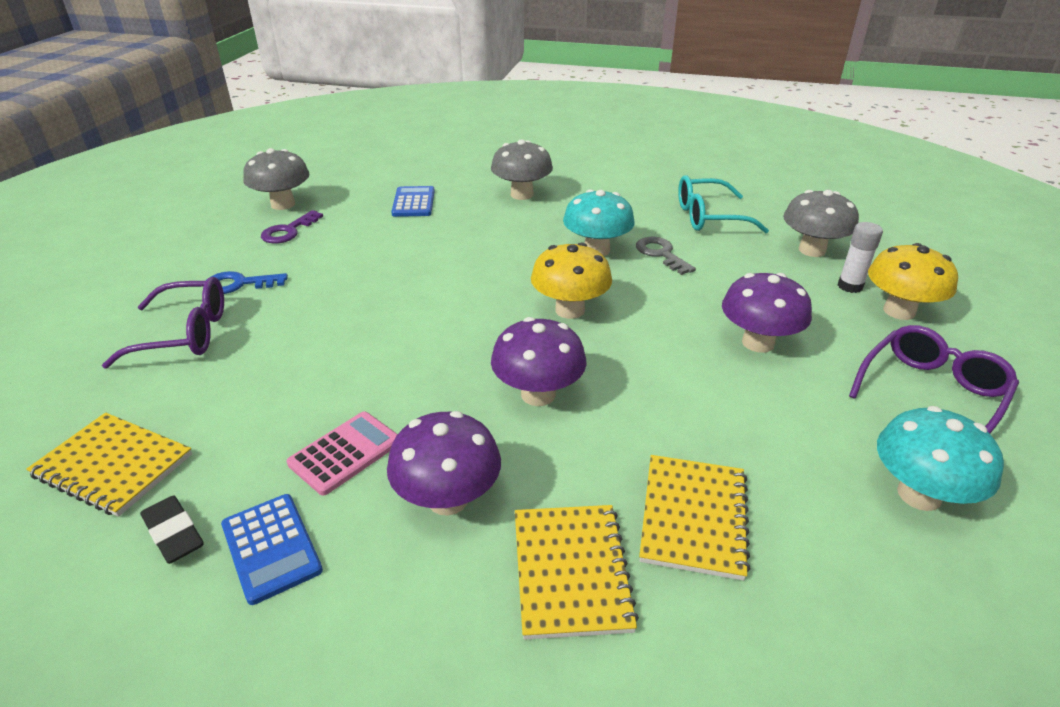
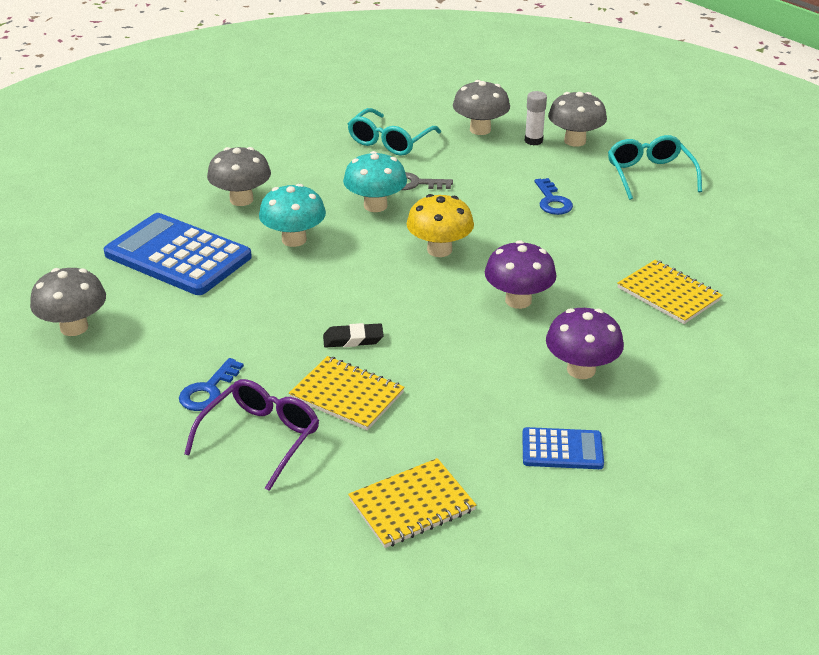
camera: 55 degrees left, 0 degrees up
(174, 533) = (513, 488): black eraser -> black eraser (353, 339)
(288, 231) = (139, 339): purple key -> none
(345, 453) = (500, 396): pink calculator -> none
(413, 202) = (178, 256): blue calculator -> blue calculator, size x2.00
(571, 571) = (671, 348): yellow notebook -> yellow notebook (347, 395)
(758, 343) = (552, 201): purple mushroom -> blue key
(899, 311) = (575, 141): yellow mushroom -> grey mushroom
(919, 494) = (712, 222): turquoise mushroom -> turquoise mushroom (294, 239)
(931, 393) = (650, 175): purple glasses -> turquoise glasses

